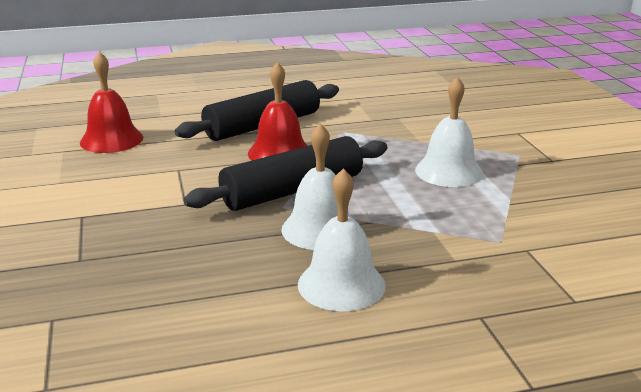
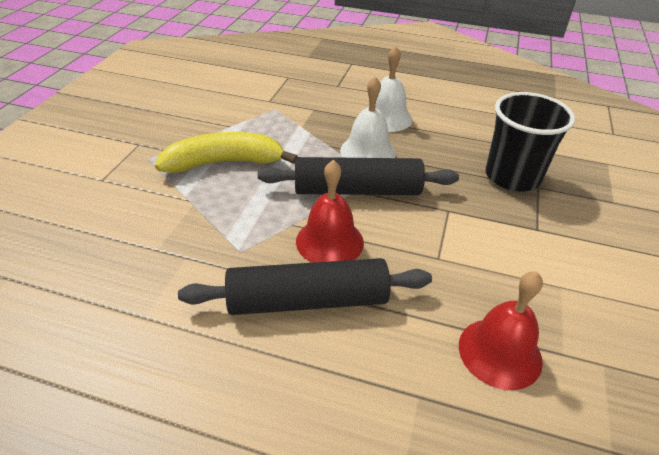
camera: 150 degrees left, 15 degrees up
(116, 260) = (512, 177): none -> black cup
(449, 171) = (224, 163): white bell -> yellow banana

